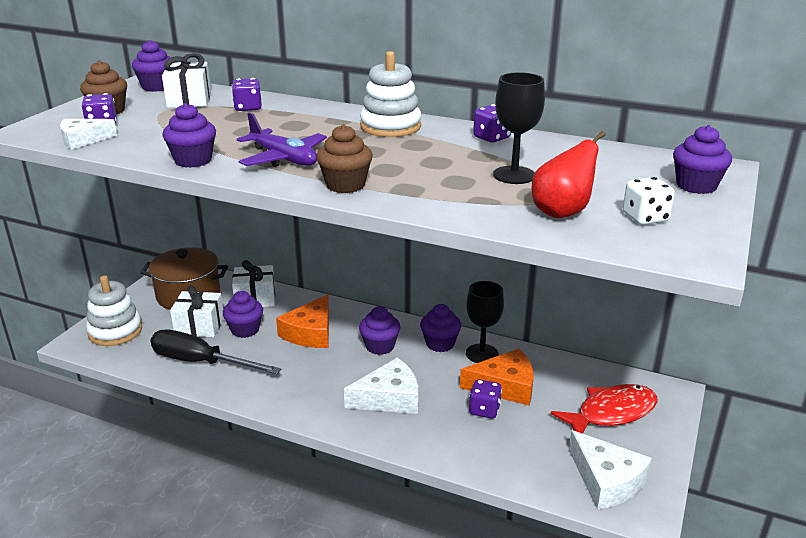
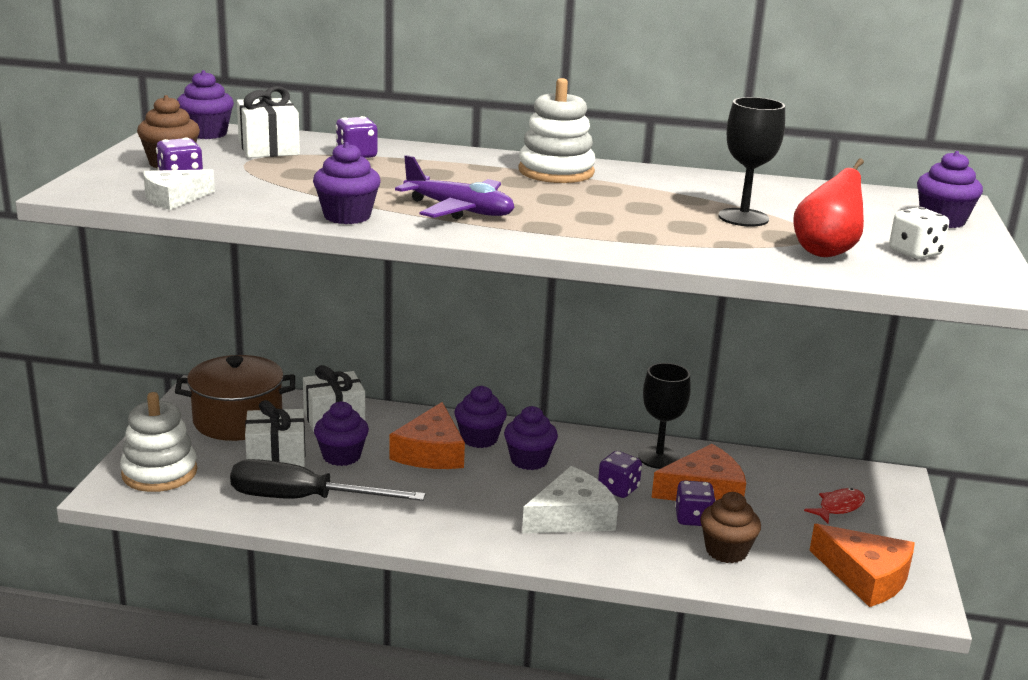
camera: 15 degrees left, 5 degrees down
(345, 185) = (561, 235): brown cupcake -> brown cupcake (726, 551)
(440, 344) = (602, 451): purple cupcake -> purple cupcake (479, 439)
(491, 138) = (685, 180): purple dice -> purple dice (618, 489)
(606, 480) = (865, 576): white cheese -> orange cheese
(611, 413) = (838, 507): red fish -> red fish, size x0.54

